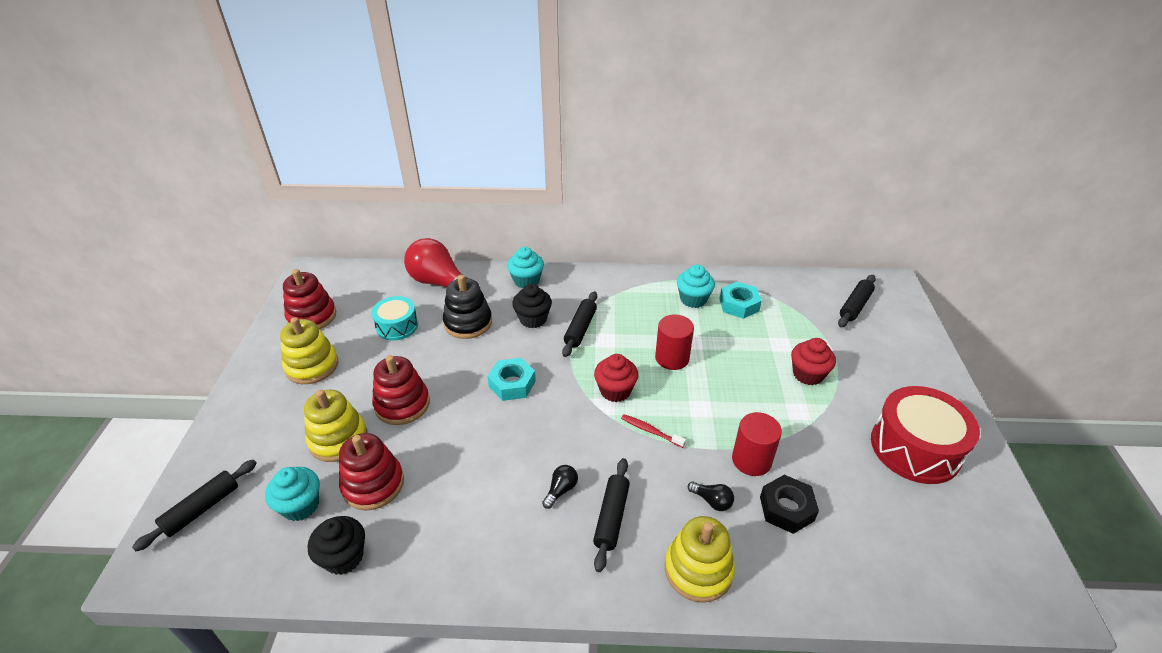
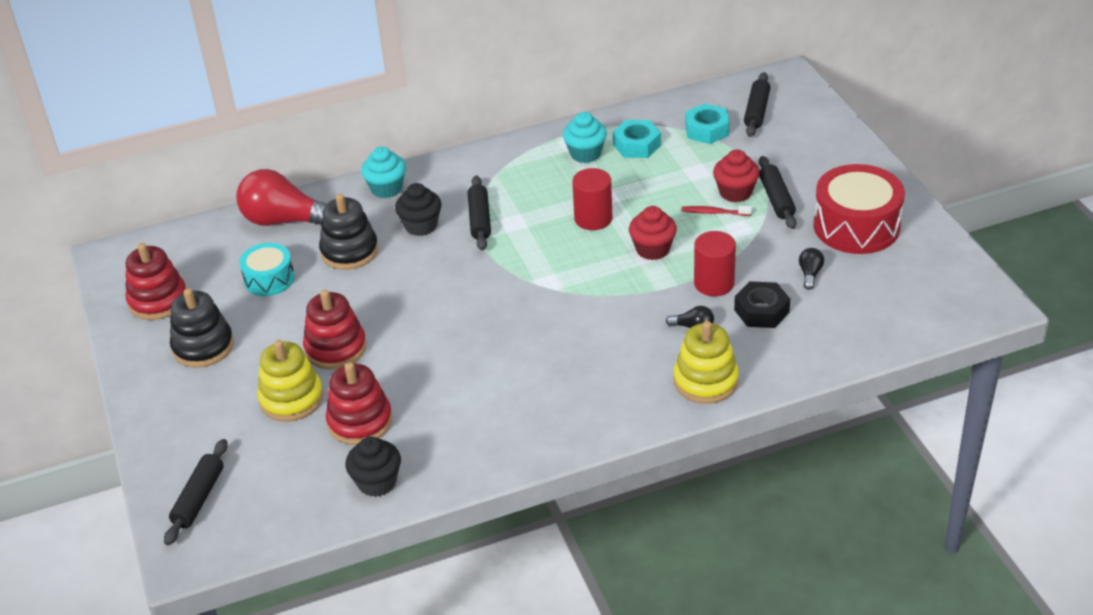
camera: 20 degrees left, 0 degrees up
(300, 505) = (300, 461): turquoise cupcake -> none
(312, 366) = (203, 346): yellow stacking toy -> black stacking toy
(512, 384) = (440, 293): turquoise nut -> turquoise nut (707, 130)
(561, 490) = (549, 365): black light bulb -> black light bulb (810, 274)
(611, 517) = (608, 369): black rolling pin -> black rolling pin (776, 199)
(615, 391) = (552, 266): red cupcake -> red cupcake (652, 249)
(651, 431) = (607, 290): red toothbrush -> red toothbrush (714, 212)

